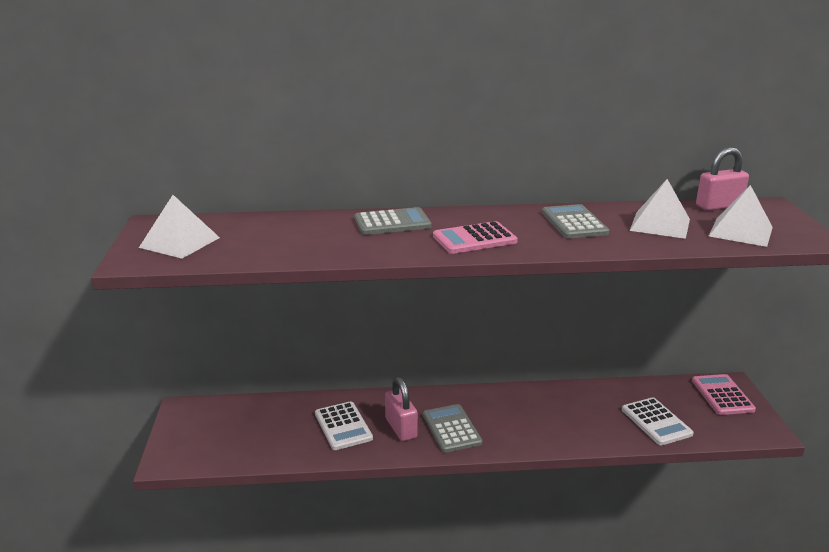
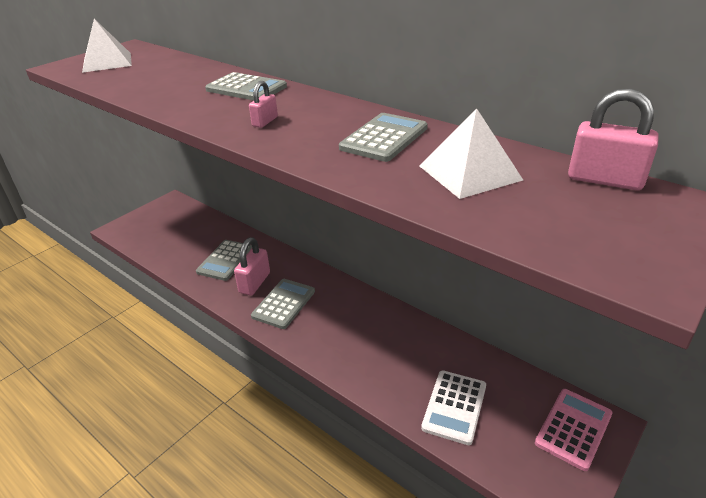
camera: 45 degrees right, 10 degrees up
(343, 426) = (226, 260): white calculator -> grey calculator
(474, 239) = (265, 122): pink calculator -> pink padlock
(741, 231) = (555, 220): white pyramid -> none

